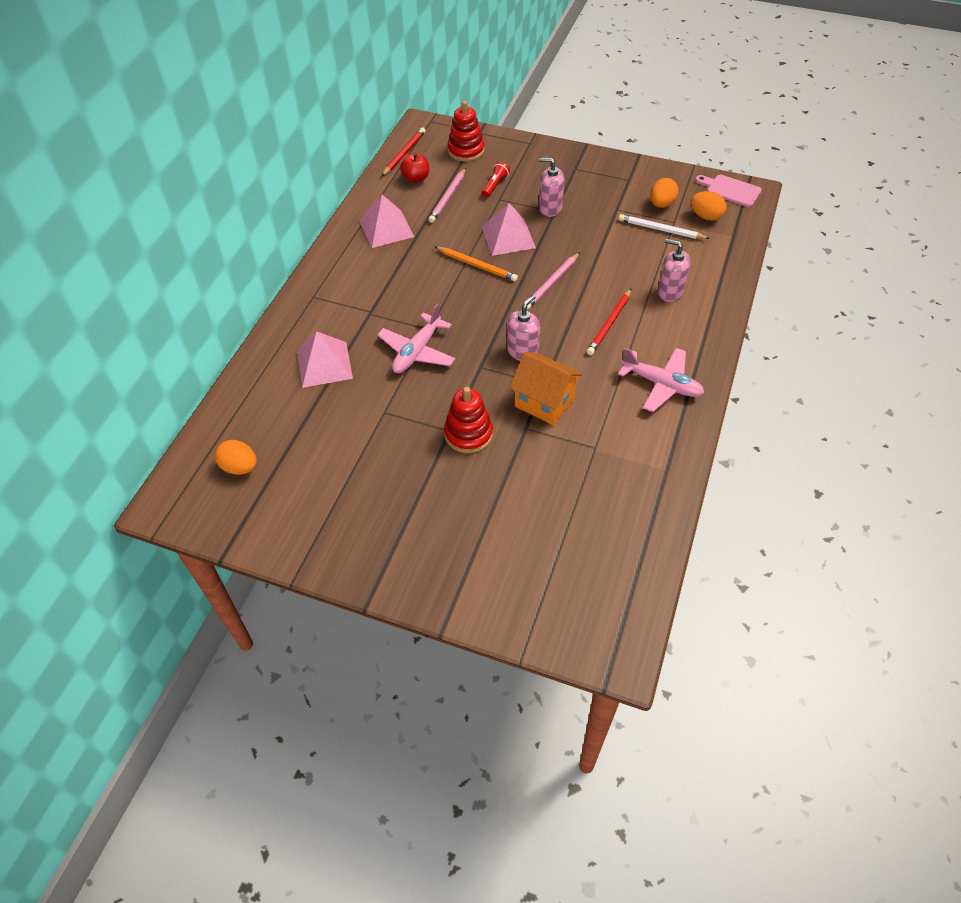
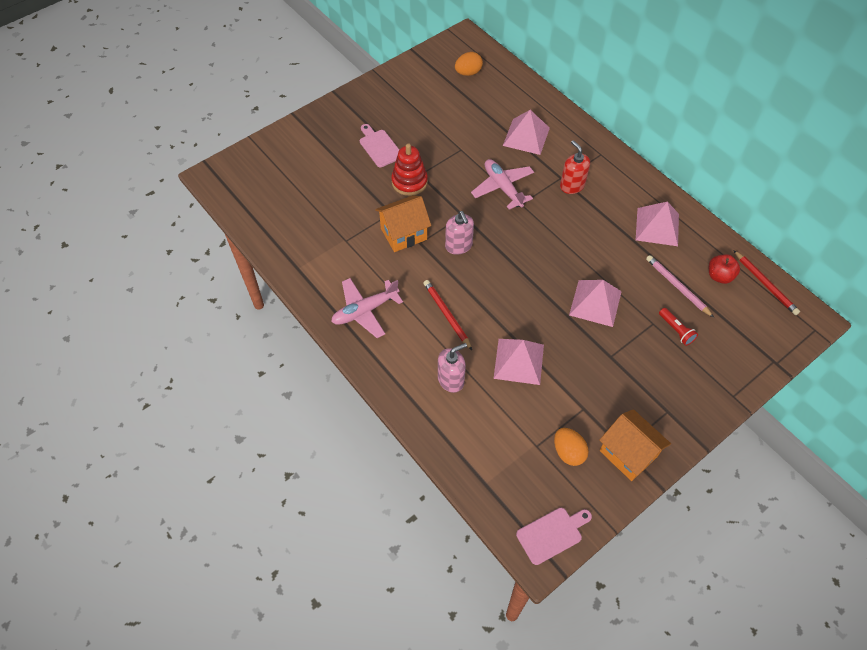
camera: 120 degrees right, 5 degrees up
(375, 301) = (572, 185): none -> red soap dispenser
(434, 492) = (379, 147): none -> pink cutting board
(466, 150) = (746, 334): red stacking toy -> none
(477, 265) = (572, 264): orange pencil -> none
(550, 208) = (616, 355): pink soap dispenser -> none
(552, 283) = (518, 303): pink pencil -> none
(611, 259) = (519, 361): none -> pink pyramid
(630, 176) = (628, 453): none -> orange house
(661, 230) = (532, 426): white pencil -> none
(705, 216) = (527, 479): orange egg -> none

